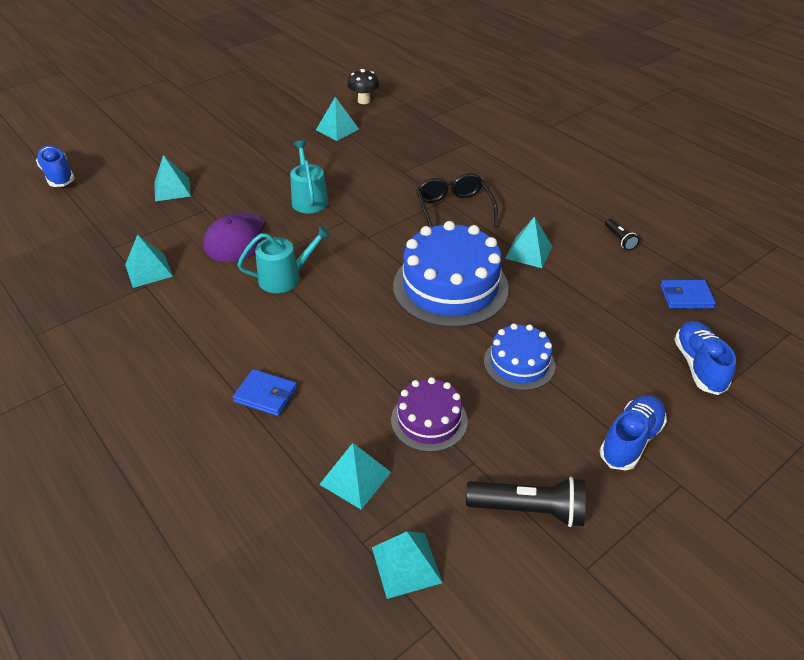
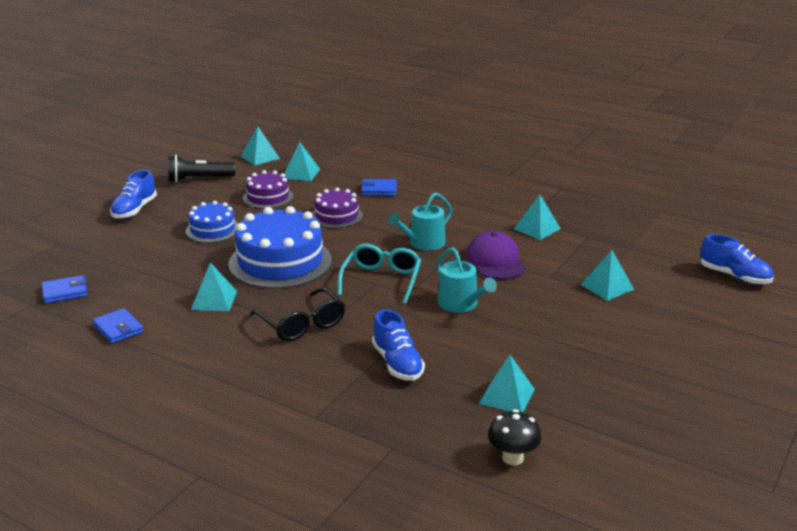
camera: 160 degrees right, 15 degrees down
(353, 351) = (336, 216): none -> purple cake
(359, 240) = (381, 280): none -> turquoise glasses
(619, 239) = (118, 329): black flashlight -> blue wallet
(698, 366) = (73, 251): blue shoe -> blue shoe (397, 363)

